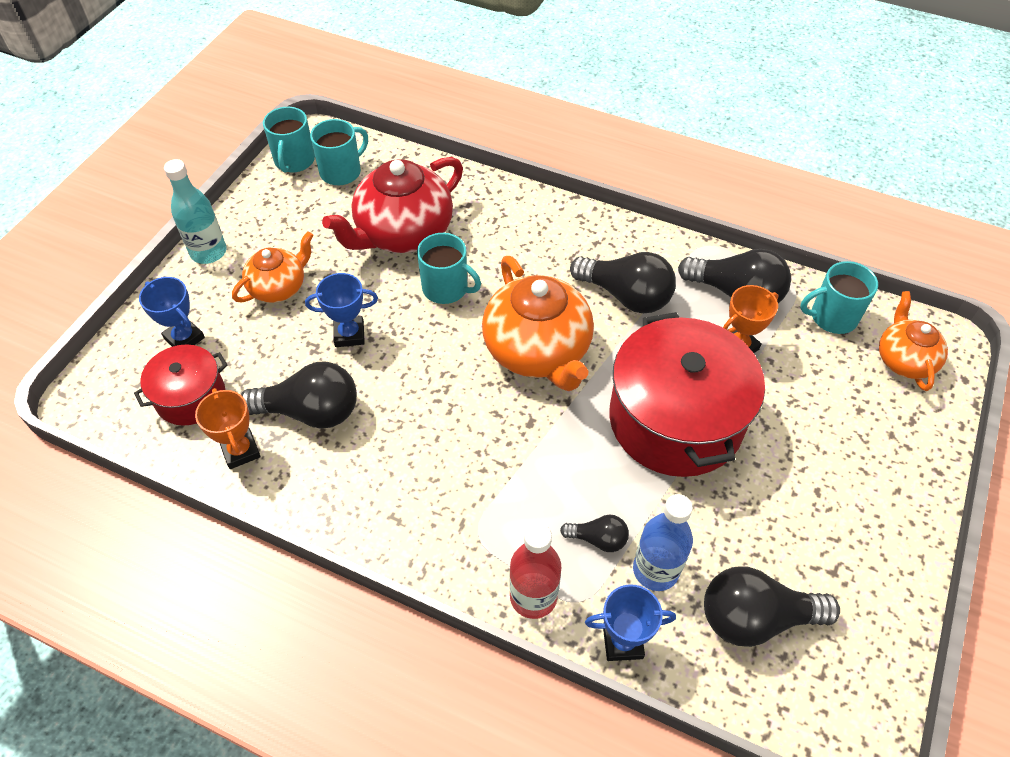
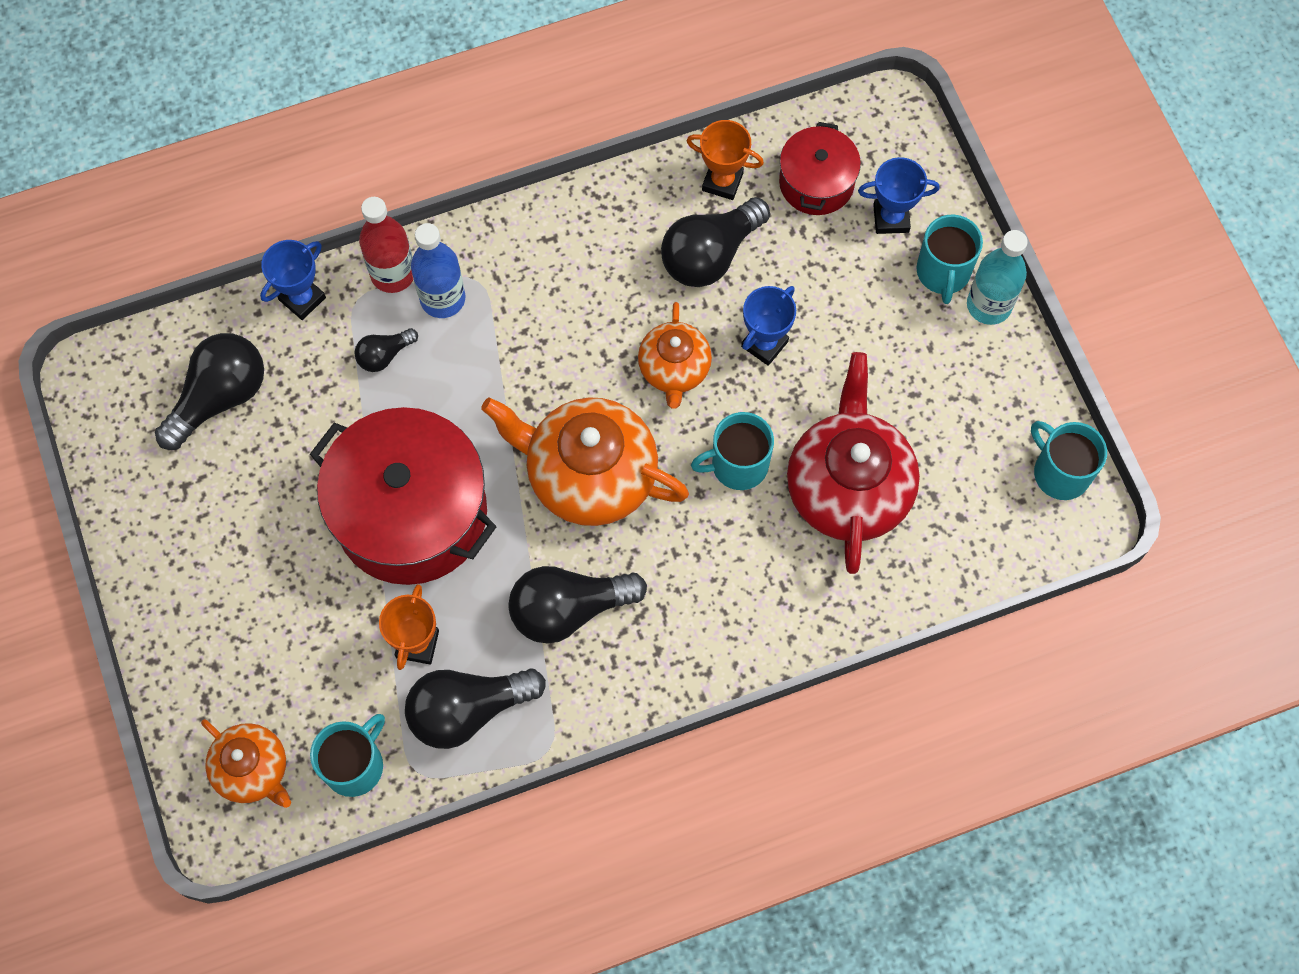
camera: 135 degrees right, 15 degrees up
(279, 287) = (881, 330): orange teapot -> orange teapot (674, 369)
(341, 172) = (998, 504): turquoise mug -> turquoise mug (943, 272)
(655, 570) = (321, 369): blue bottle -> blue bottle (443, 299)

